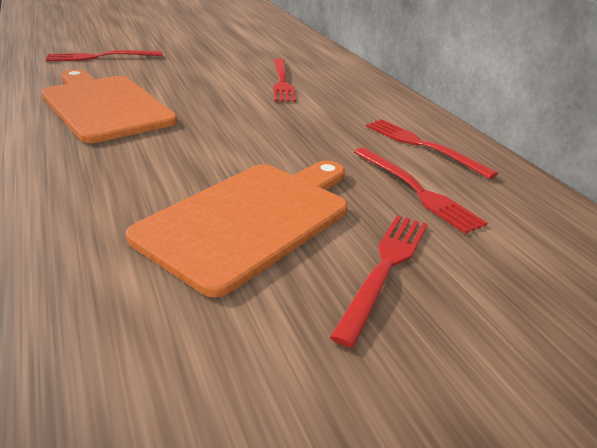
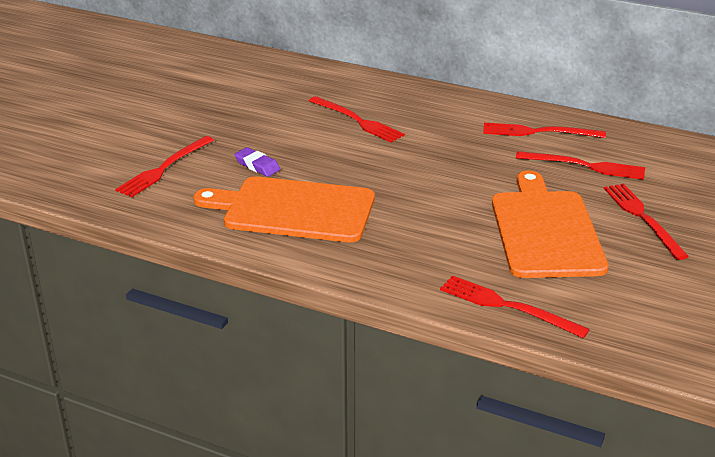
camera: 40 degrees left, 0 degrees up
(51, 260) = (507, 306): none -> red fork
(152, 76) = (257, 165): none -> purple eraser

